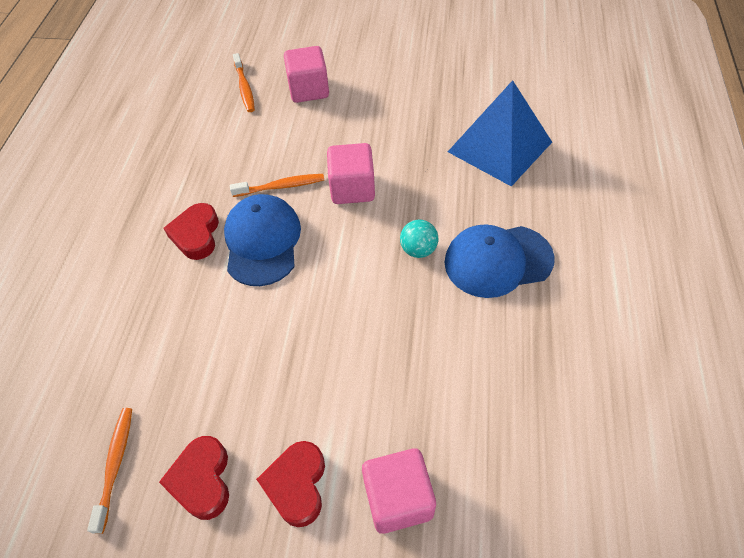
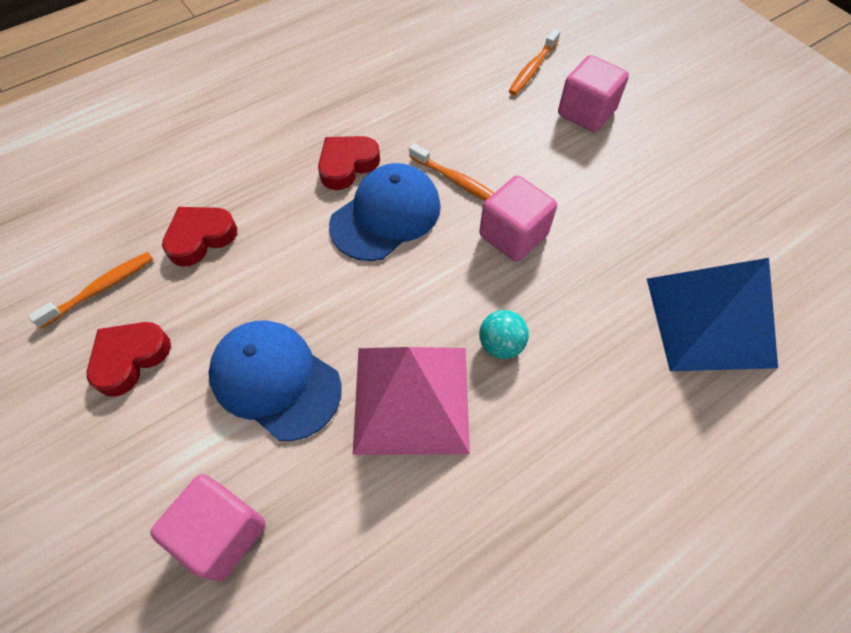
camera: 45 degrees right, 5 degrees up
(297, 485) = (175, 435): red heart -> red heart (200, 238)
(408, 322) = (411, 398): none -> pink pyramid
(498, 261) = (561, 428): blue cap -> blue cap (275, 380)

